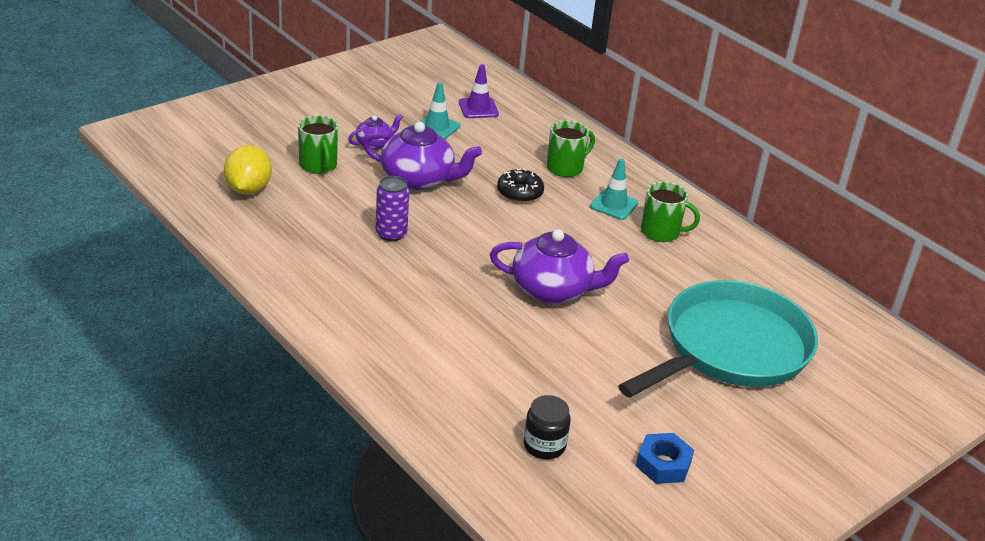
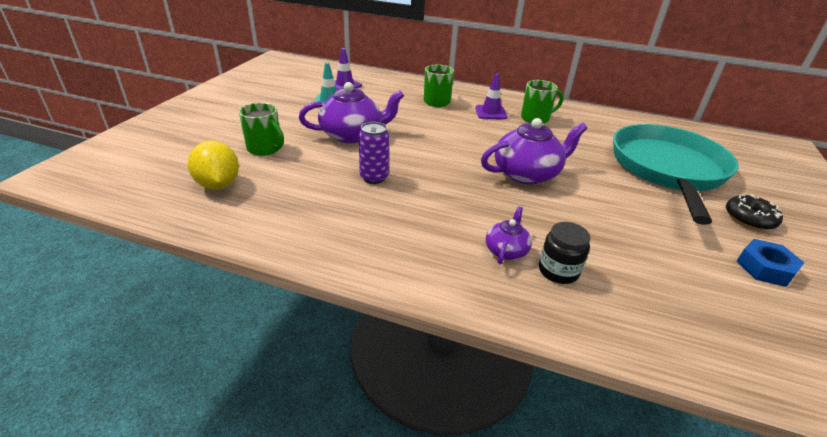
camera: 30 degrees left, 0 degrees up
(374, 143) = (295, 122): purple teapot -> purple teapot (506, 250)
(520, 192) = (428, 123): black donut -> black donut (749, 219)
(544, 445) = (687, 297): black jar -> black jar (558, 271)
(614, 205) = (491, 112): turquoise traffic cone -> purple traffic cone

